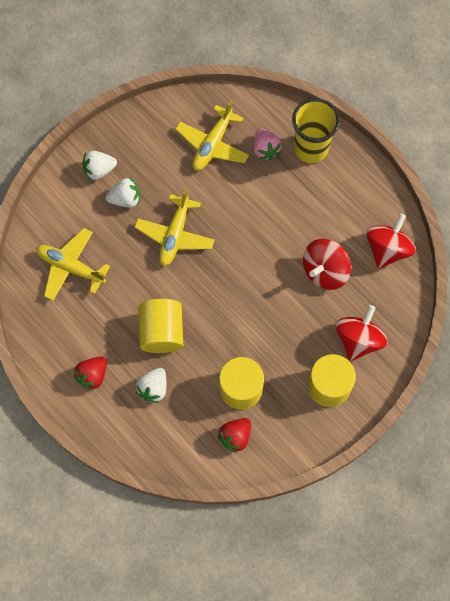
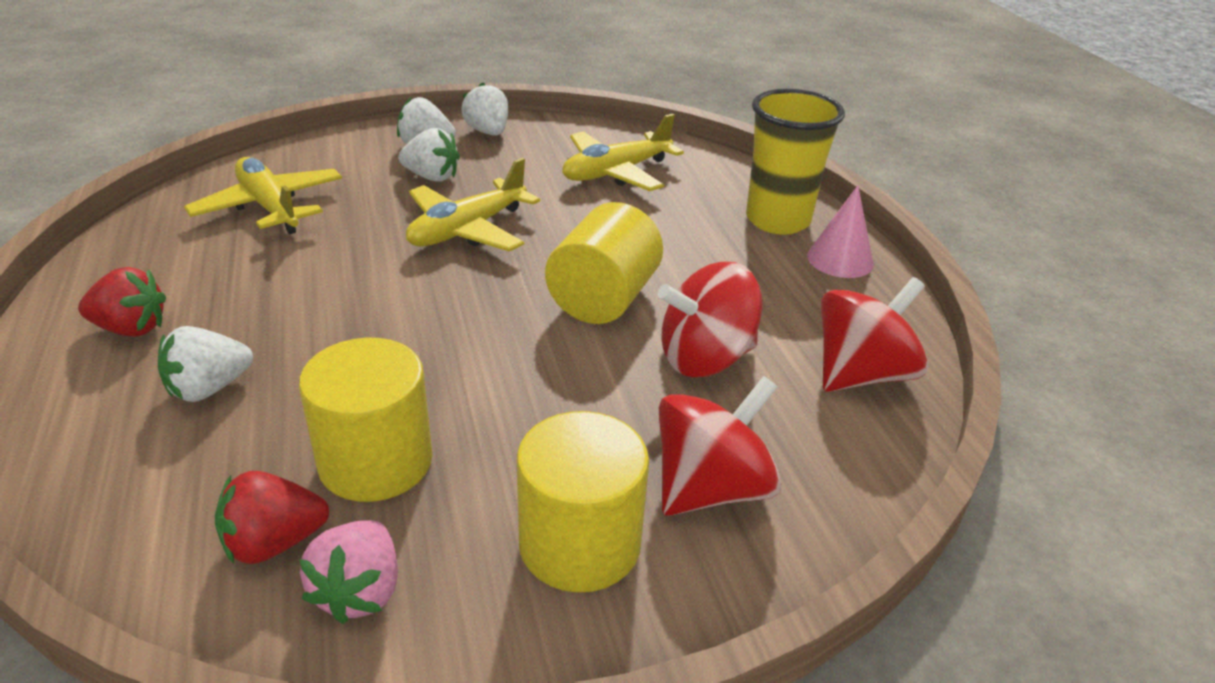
camera: 25 degrees right, 35 degrees down
(92, 375) = (131, 328): red strawberry -> red strawberry turned 150 degrees counterclockwise
(121, 138) = (488, 132): none -> white strawberry
(162, 332) = (318, 322): yellow cylinder -> yellow cylinder (603, 299)
(265, 149) = (698, 200): pink strawberry -> pink strawberry (359, 591)
(351, 168) = (840, 259): none -> pink cone

